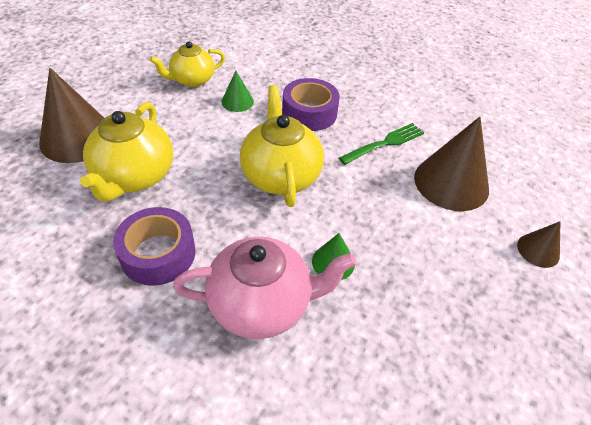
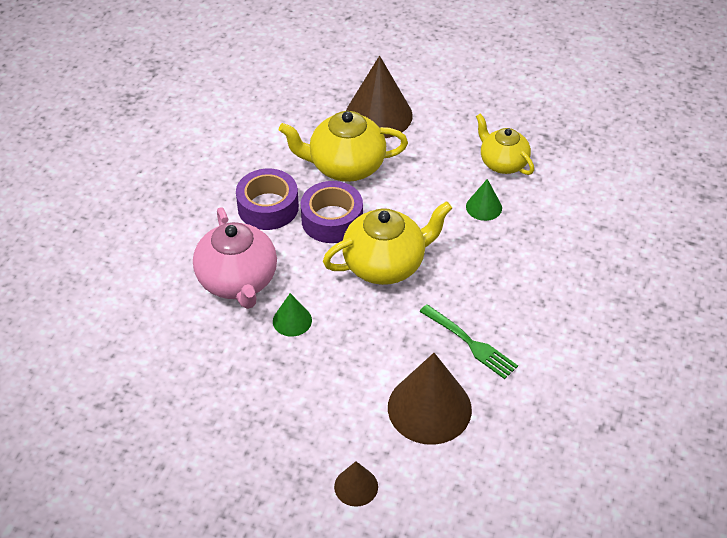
camera: 80 degrees right, 0 degrees up
(309, 113) = (493, 270): purple tape -> purple tape (332, 220)

